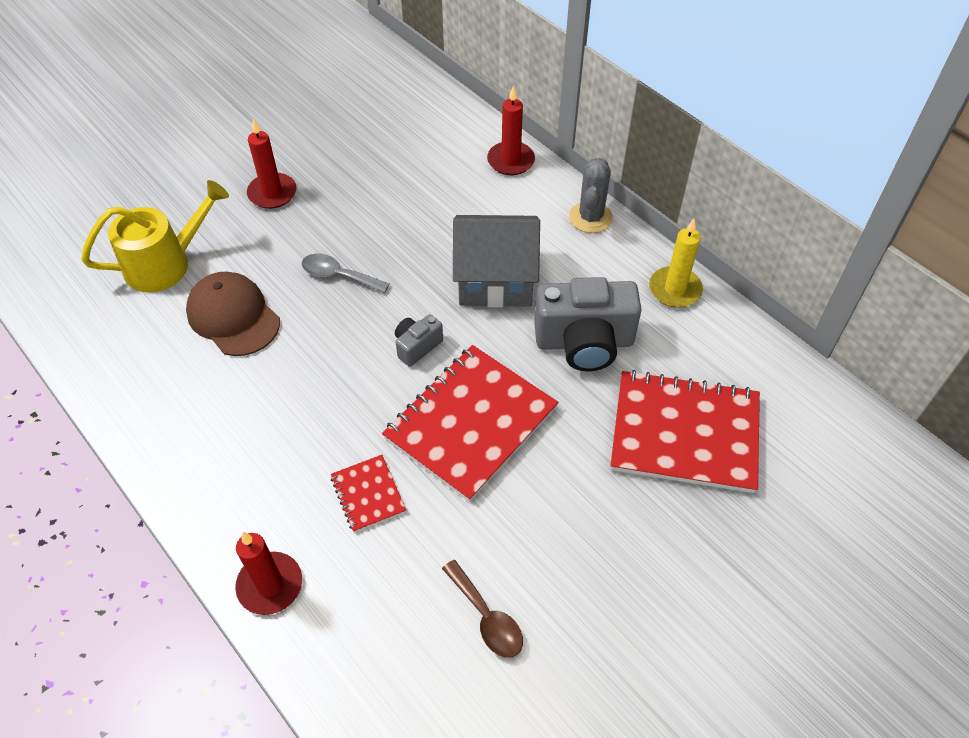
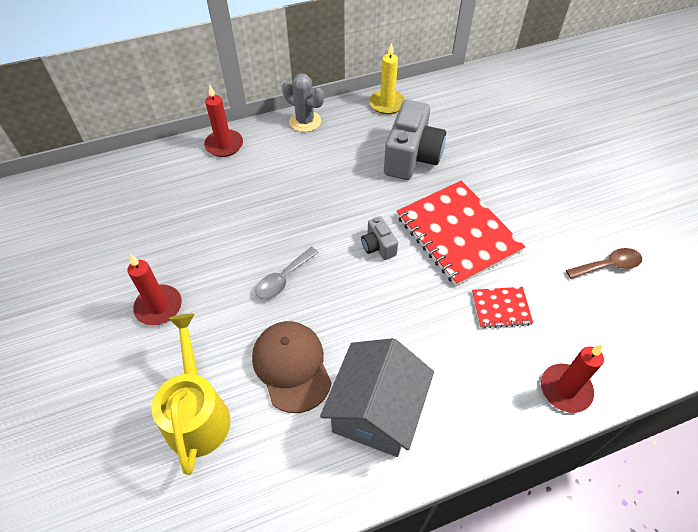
camera: 70 degrees left, 0 degrees up
(233, 316) = (291, 366): brown cap -> brown cap turned 90 degrees clockwise
(495, 280) = (336, 186): grey house -> grey house (376, 411)
(684, 433) = (497, 135): red notebook -> none

